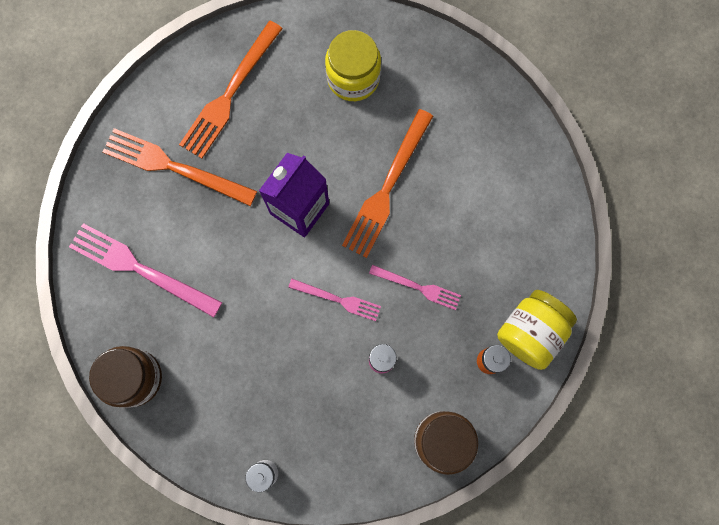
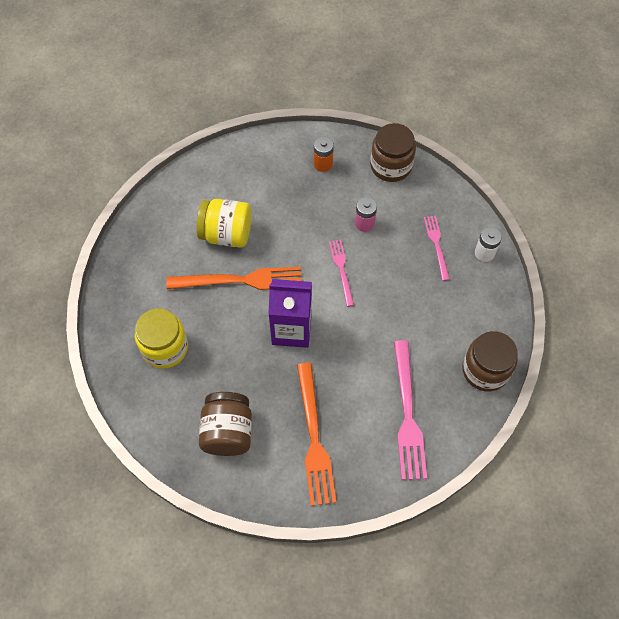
camera: 120 degrees left, 15 degrees down
(230, 93) = (227, 432): orange fork -> brown jar
(417, 287) = (301, 226): pink fork -> pink fork (436, 245)
(530, 332) = (289, 150): yellow jar -> yellow jar (226, 234)

